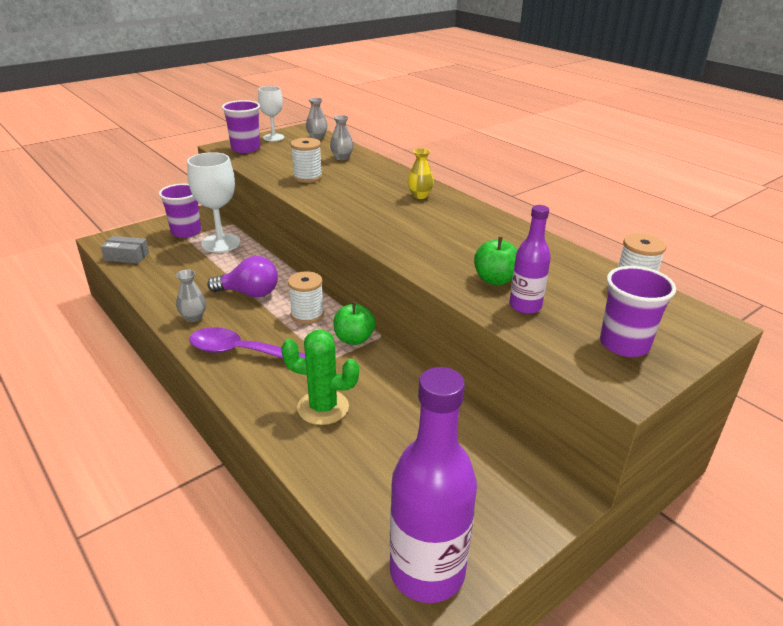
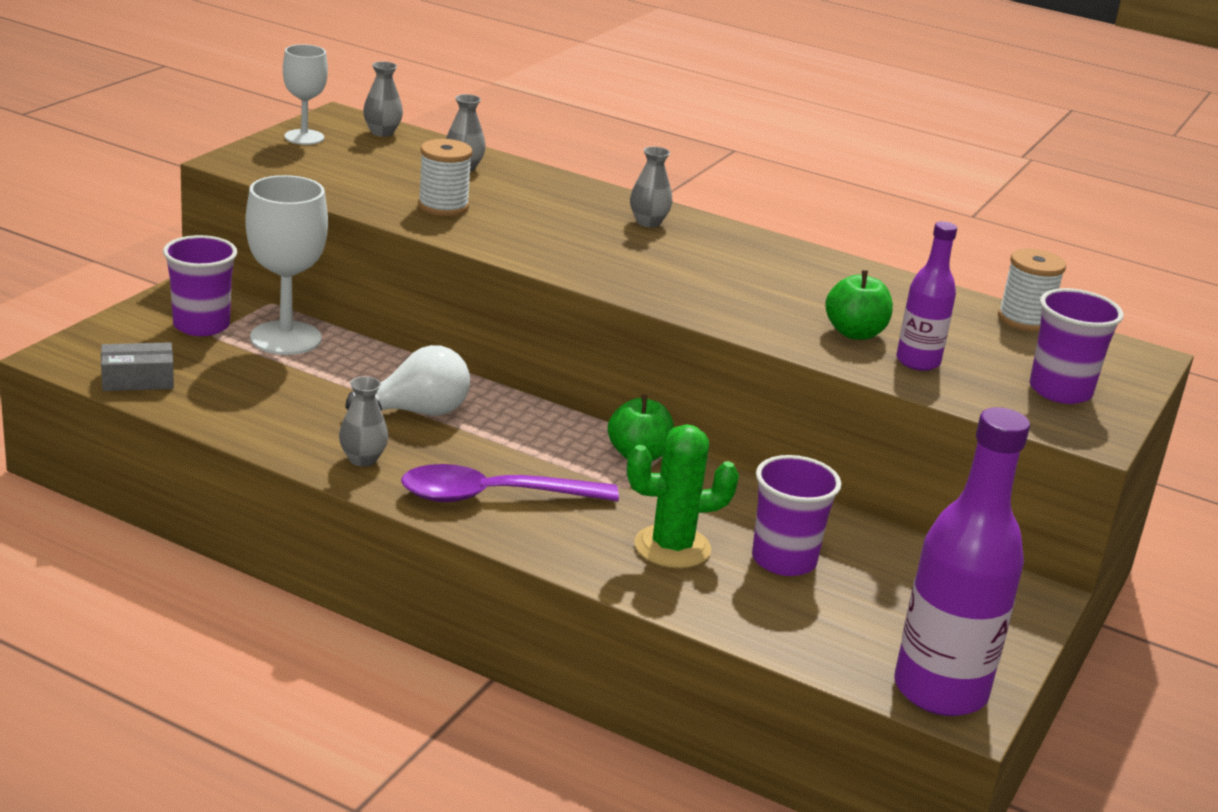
camera: 25 degrees left, 5 degrees down
(245, 148) = (278, 162): purple cup -> purple cup (784, 560)
(249, 293) = (417, 412): purple light bulb -> white light bulb
(307, 315) = (538, 431): white spool -> none
(420, 196) = (648, 222): yellow vase -> grey vase

